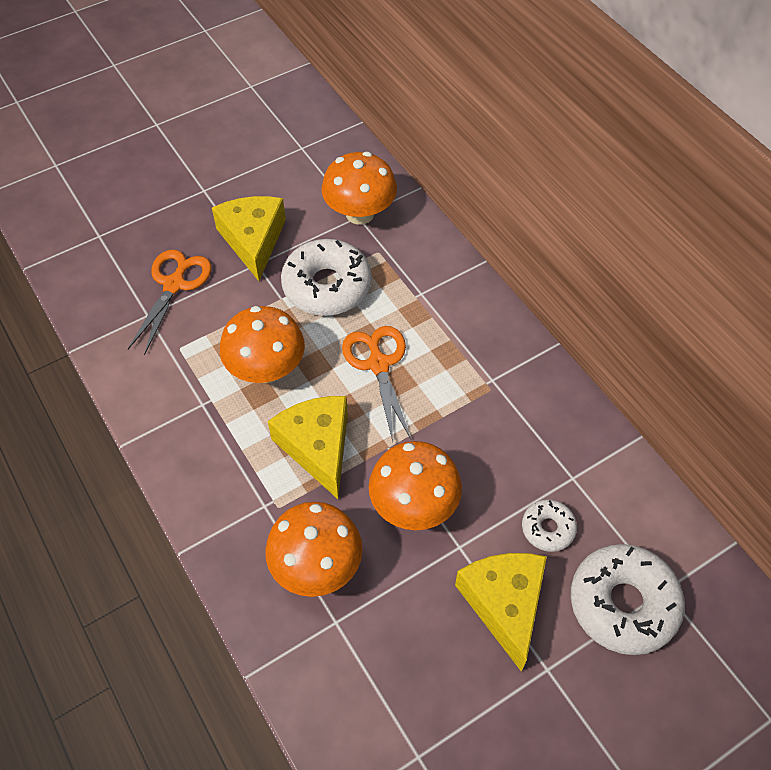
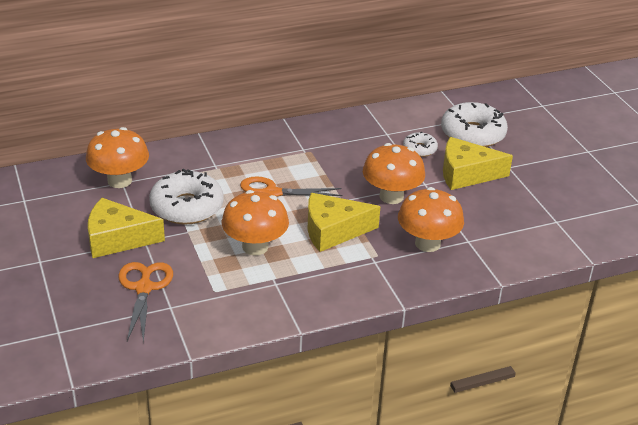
camera: 80 degrees left, 20 degrees down
(174, 284) = (144, 288): orange scissors -> orange scissors turned 60 degrees clockwise

